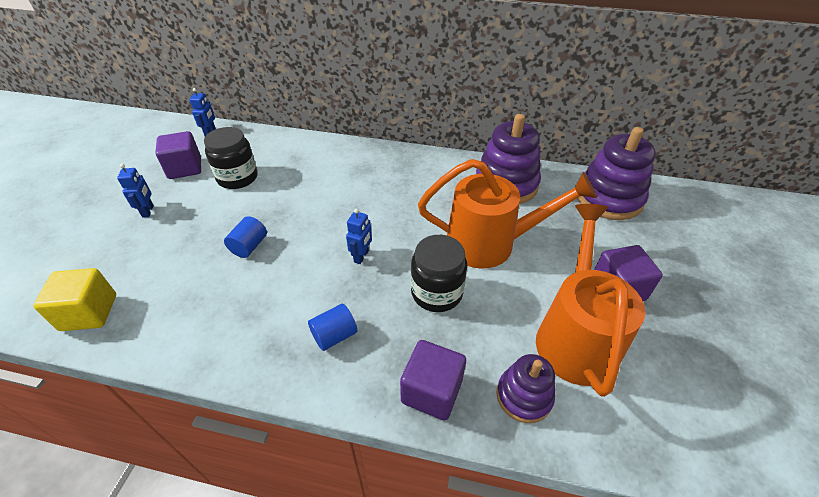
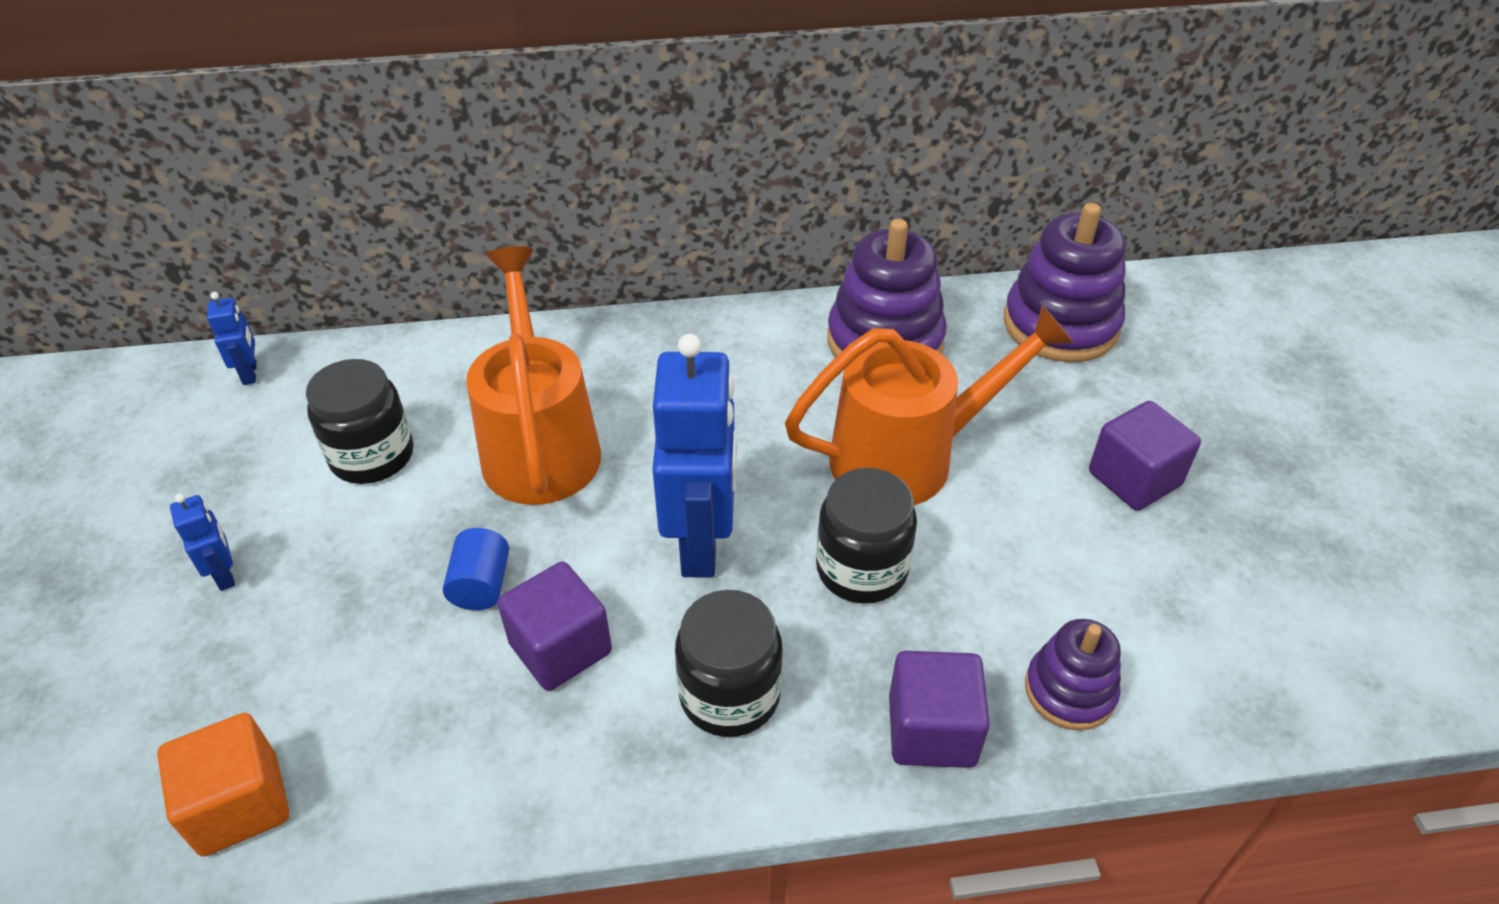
camera: 20 degrees left, 0 degrees up
(89, 312) = (240, 804): yellow cube -> orange cube
(185, 168) = (245, 465): purple cube -> purple cube (560, 648)
(334, 335) = (729, 695): blue cylinder -> black jar
(361, 256) = (701, 543): blue robot -> blue robot, size x2.29
(575, 334) = (1102, 571): orange watering can -> orange watering can (539, 443)

